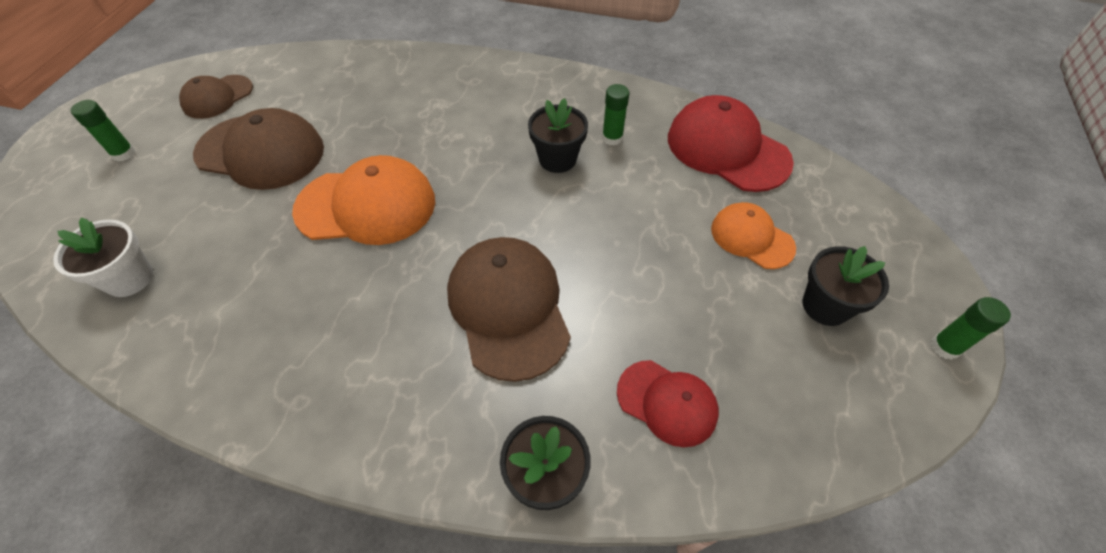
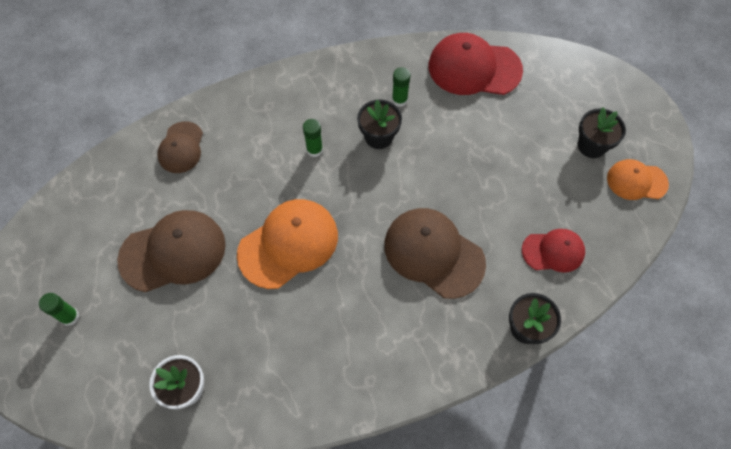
camera: 35 degrees left, 10 degrees up
(217, 97) = (87, 231): brown cap -> brown cap (181, 148)
(751, 238) = (529, 125): orange cap -> orange cap (636, 181)
(945, 347) = (658, 134): green glue stick -> green glue stick (314, 150)

